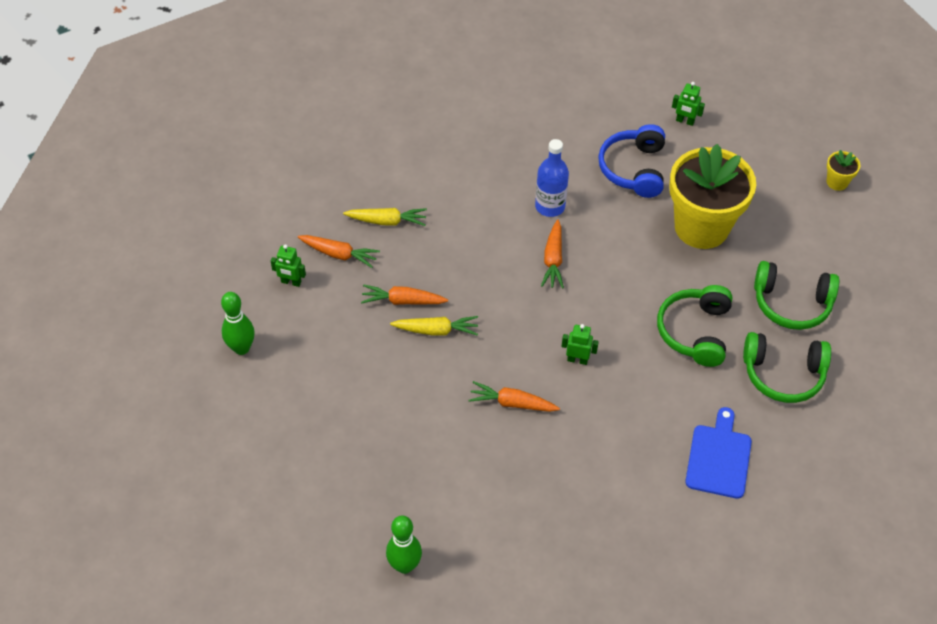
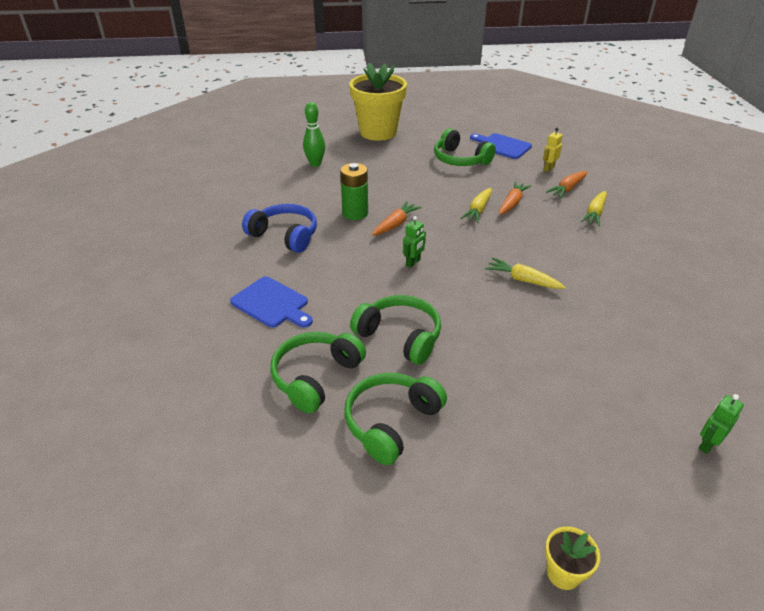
camera: 115 degrees right, 15 degrees down
(241, 348) = (502, 146): green bowling pin -> blue cutting board
(291, 282) = (548, 168): green robot -> yellow robot
(308, 386) = (460, 160): none -> green headphones
(510, 456) = (355, 213): none -> green battery
(550, 206) = (588, 296): blue bottle -> none
(553, 260) = (523, 280): orange carrot -> yellow carrot
(634, 169) = (628, 369): blue headphones -> blue headphones (285, 236)
(701, 227) = (527, 391): yellow flower pot -> yellow flower pot (378, 132)

